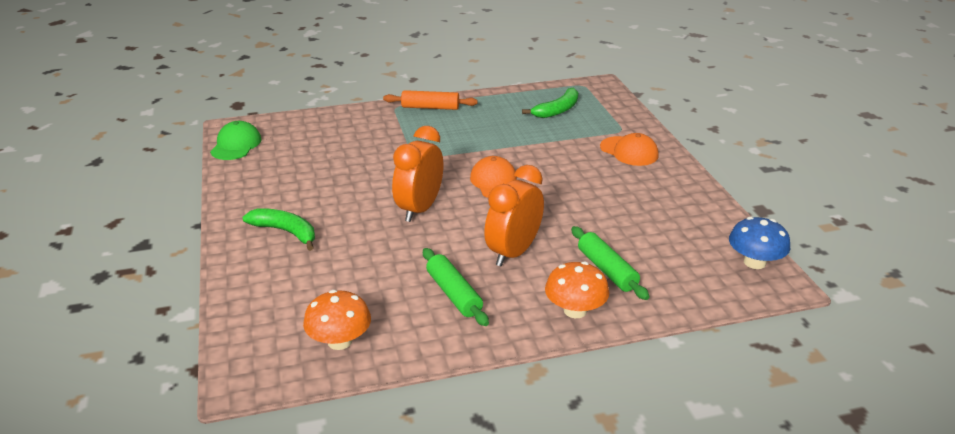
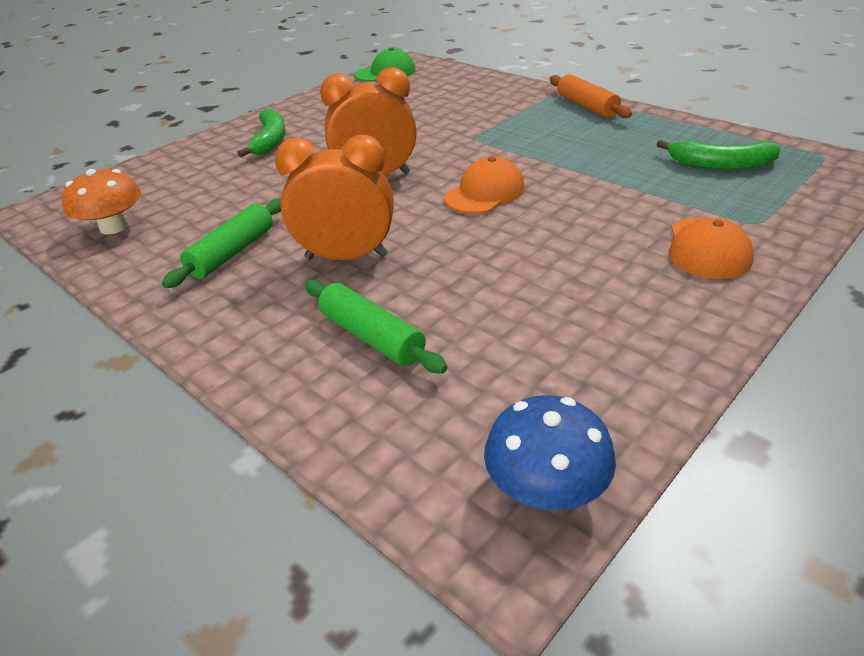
camera: 60 degrees right, 5 degrees up
(575, 310) = (257, 343): orange mushroom -> none
(607, 270) = (372, 336): green rolling pin -> green rolling pin turned 75 degrees counterclockwise

